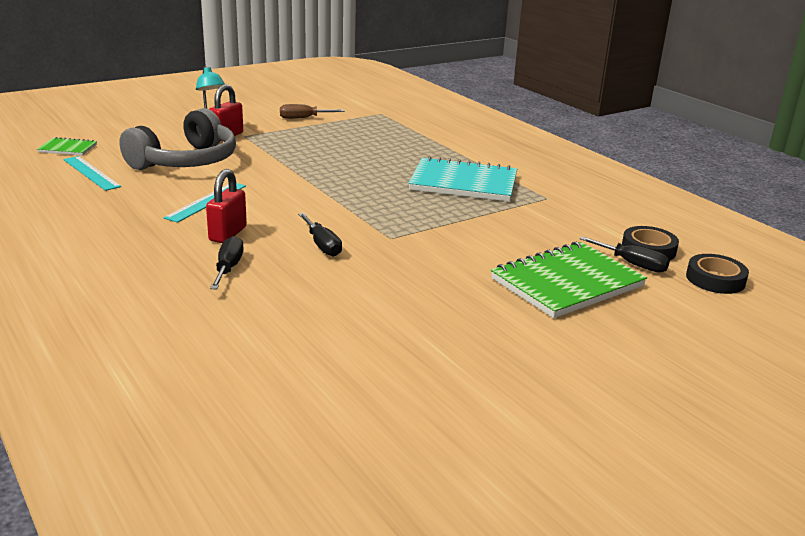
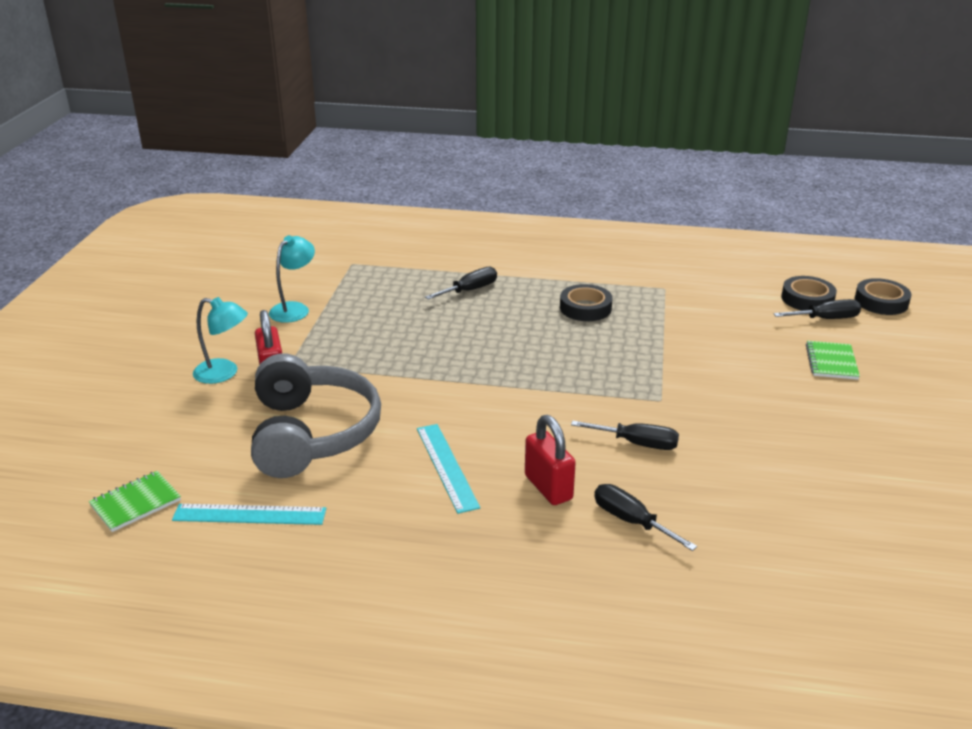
camera: 45 degrees left, 5 degrees up
(303, 118) = (294, 309): brown screwdriver -> turquoise lamp
(415, 148) = (470, 290): none -> black screwdriver
(463, 183) = (585, 308): turquoise notebook -> black tape
(567, 283) = (831, 362): green notebook -> green notebook, size x0.49

